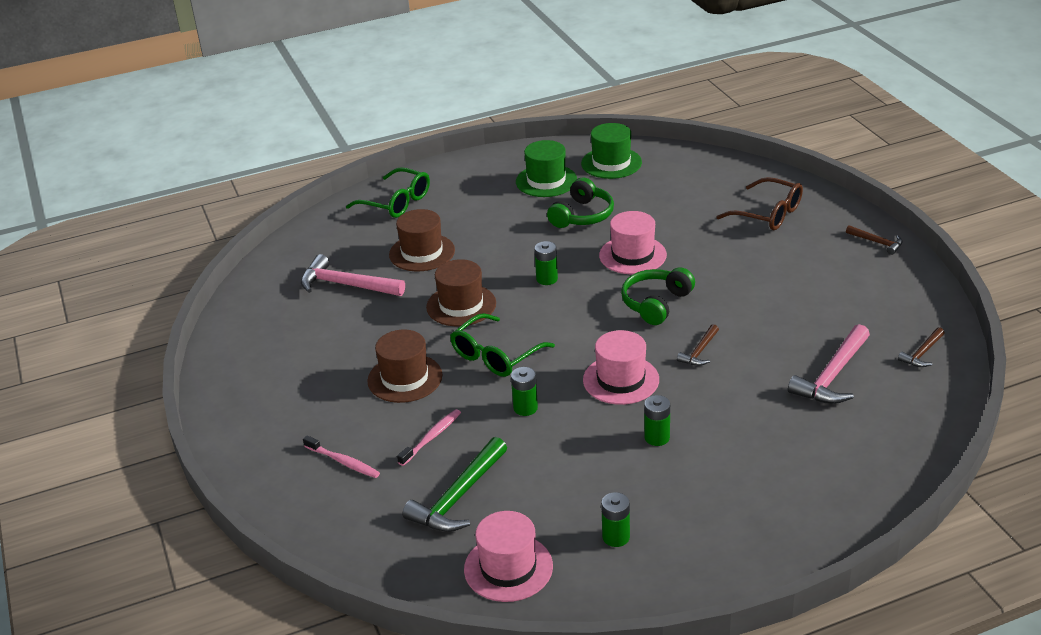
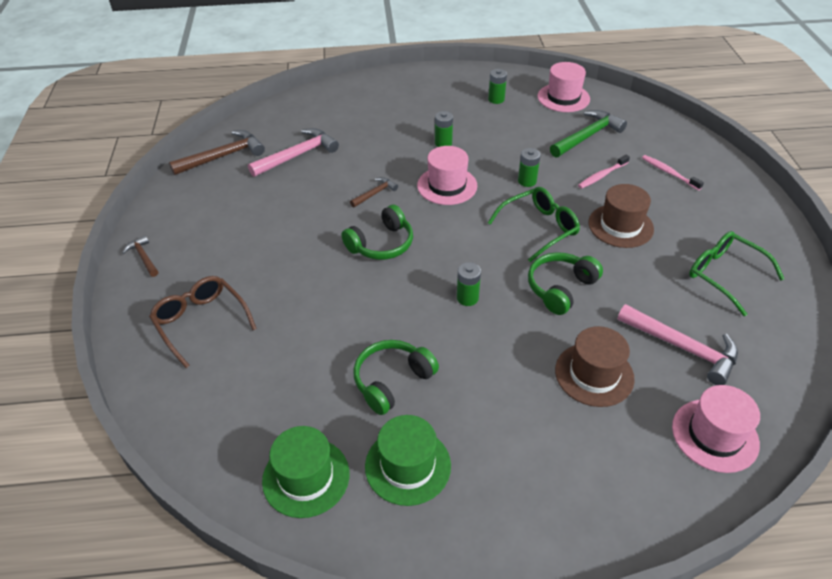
camera: 165 degrees left, 10 degrees up
(396, 202) = (622, 486): green glasses -> green glasses (724, 275)
(461, 305) = (560, 288): brown hat -> green headphones
(632, 255) = (370, 305): pink hat -> pink hat (715, 435)
(922, 353) = (223, 156): brown hammer -> brown hammer, size x1.86

